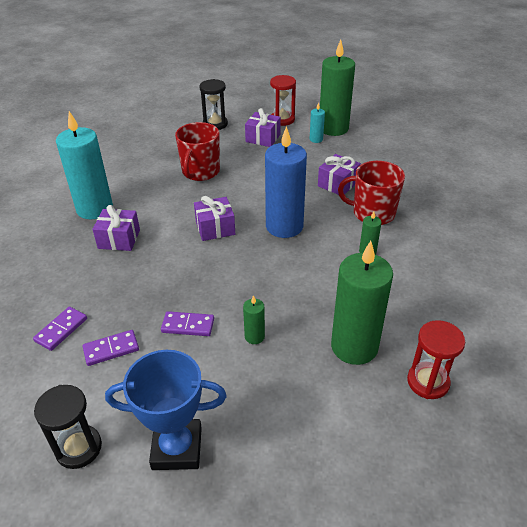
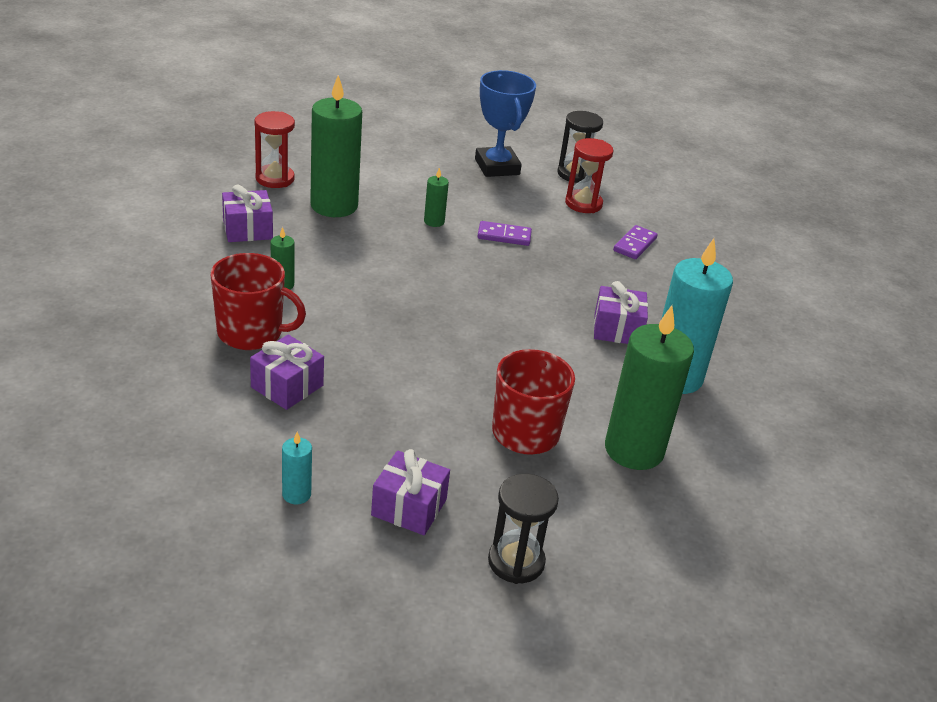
camera: 175 degrees right, 5 degrees down
(111, 349) = (576, 226): purple domino -> none
(177, 448) = (497, 167): blue trophy -> blue trophy turned 75 degrees clockwise
(215, 228) = (487, 332): purple gift -> purple gift (247, 229)
(282, 120) = (359, 565): red hourglass -> red hourglass (583, 204)
(284, 226) = (388, 326): blue candle -> none
(333, 128) = (248, 524): green candle -> green candle (634, 450)

